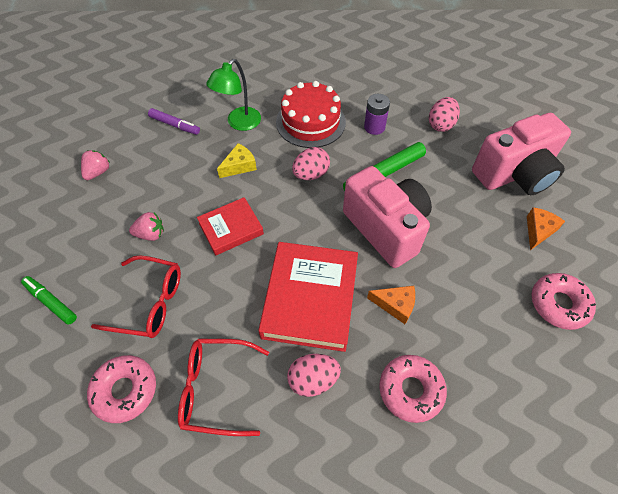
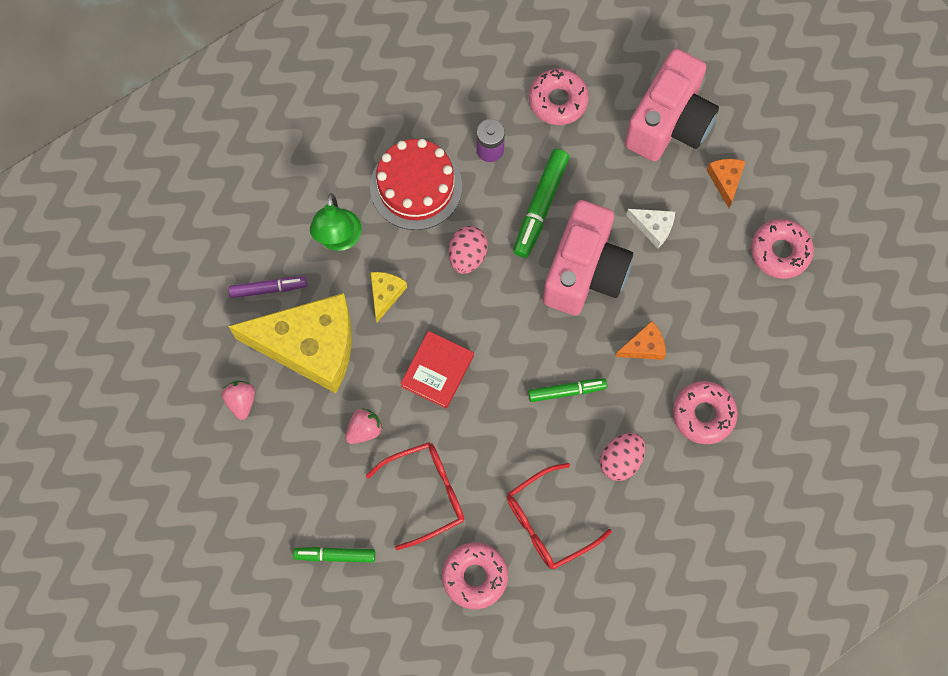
camera: 35 degrees left, 15 degrees up
(167, 167) = (310, 346): none -> yellow cheese
(310, 299) = (566, 391): red book -> green marker
(386, 228) = (585, 272): pink camera -> pink camera turned 90 degrees clockwise
(441, 125) = (558, 101): pink egg -> pink donut
(459, 230) = (653, 228): none -> white cheese

